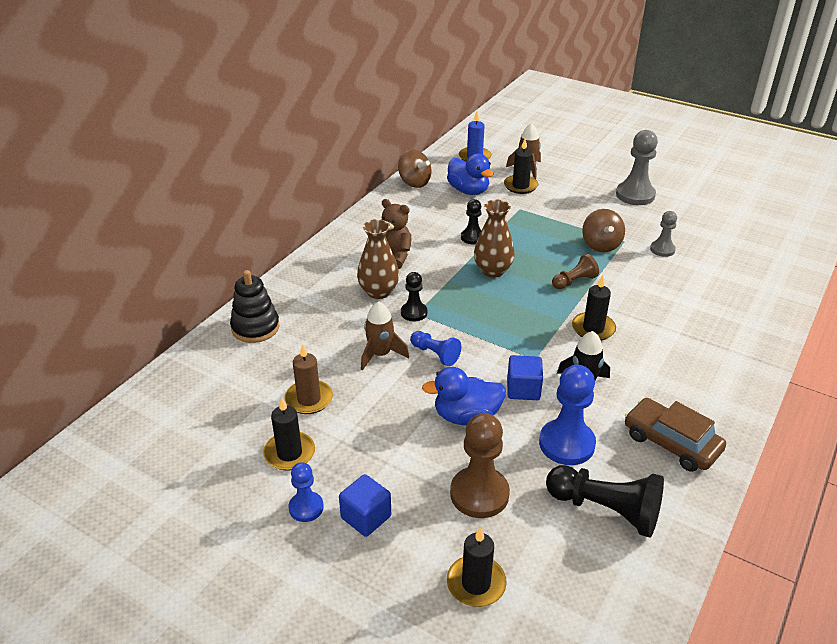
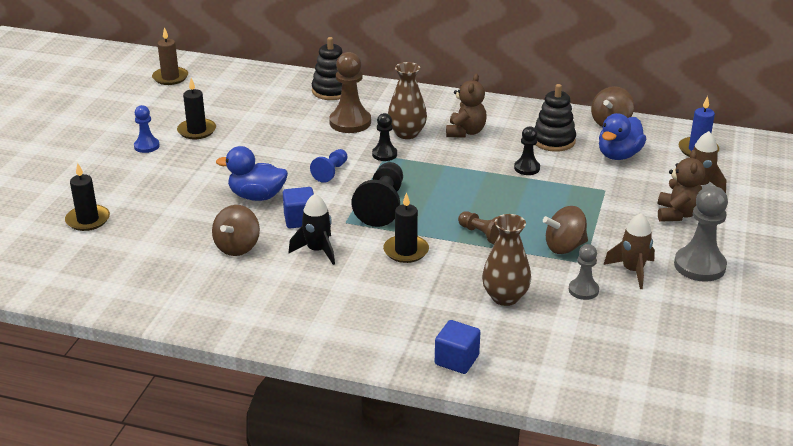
camera: 75 degrees right, 5 degrees down
(309, 399) = (255, 127): brown candle -> brown candle (170, 78)
(366, 517) = (142, 169): blue cube -> blue cube (456, 360)
(380, 354) = (320, 148): brown rocket -> brown rocket (632, 271)
(431, 215) = (553, 141): none -> black stacking toy
(466, 416) = (257, 196): blue duck -> blue duck turned 60 degrees counterclockwise
(479, 494) = (172, 212): brown pawn -> brown pawn (350, 122)
(492, 271) = (474, 186): brown vase -> brown vase (505, 297)
(520, 186) = (655, 185): black candle -> none
(564, 187) = (677, 214): none -> brown teddy bear
(566, 444) = (237, 247): blue pawn -> brown spinning top
(606, 510) = (166, 271): black pawn -> black pawn (382, 206)
(671, 443) = (253, 303): brown car -> none

